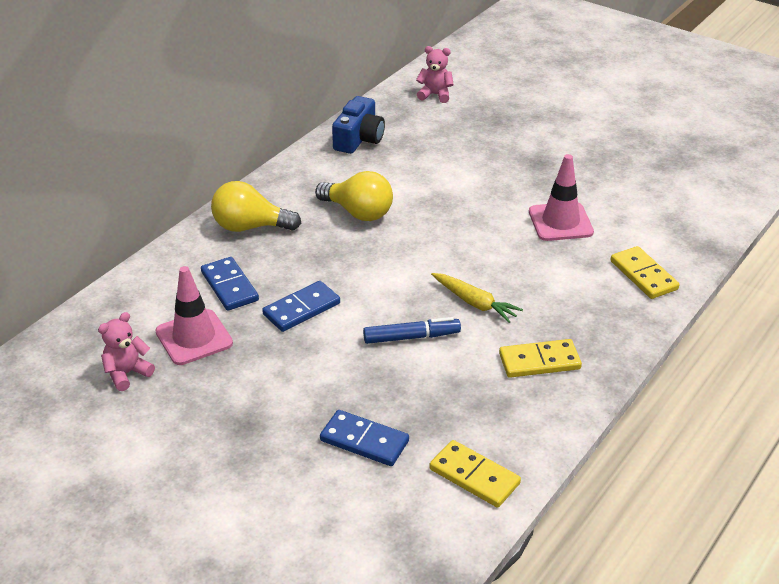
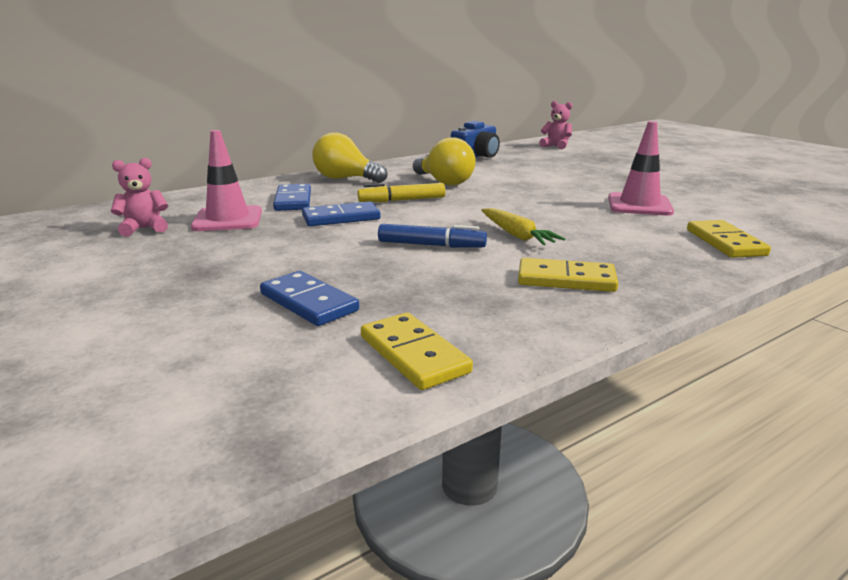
camera: 20 degrees right, 15 degrees down
(338, 262) = (402, 200): none -> yellow marker

